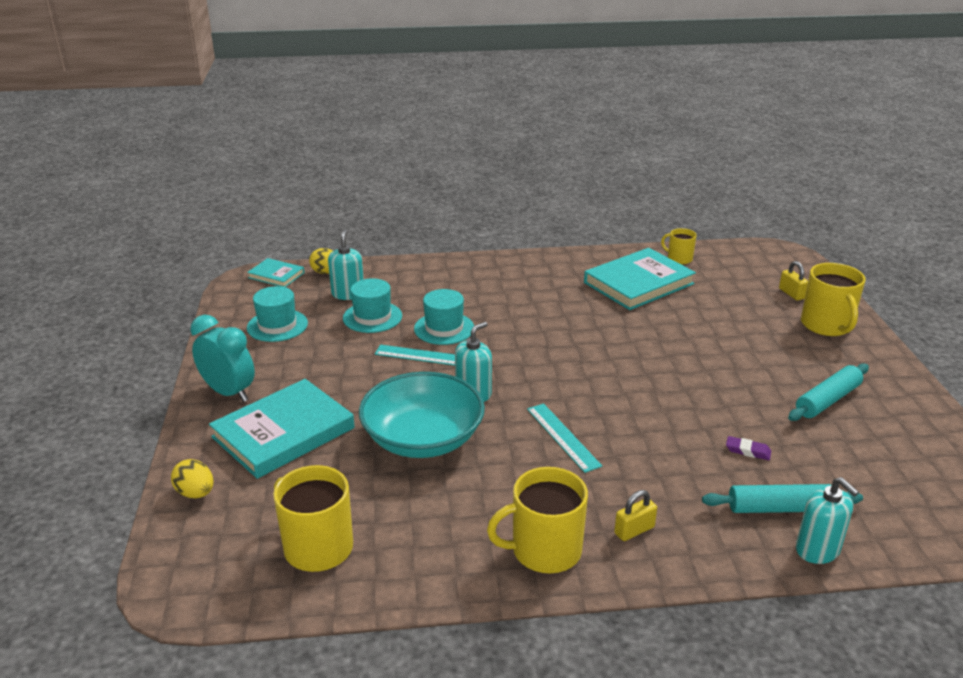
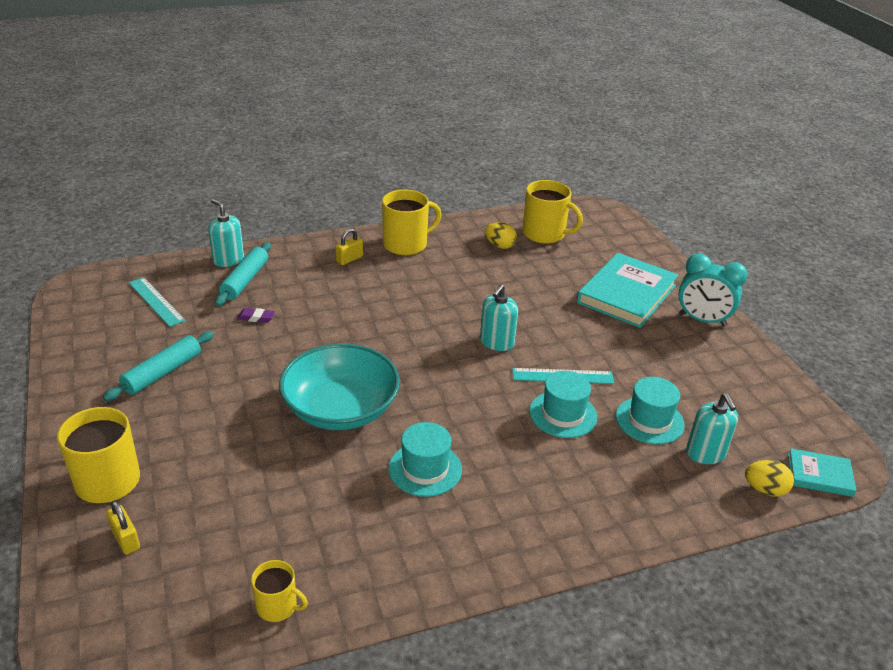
camera: 165 degrees right, 5 degrees up
(196, 493) = (645, 252): yellow egg -> yellow egg (499, 246)
(277, 325) = (736, 395): turquoise hat -> turquoise hat (425, 469)
(423, 438) = (518, 300): turquoise bowl -> turquoise bowl (341, 408)
(563, 437) = (408, 313): turquoise ruler -> turquoise ruler (156, 301)
(638, 283) = (344, 530): turquoise book -> none
(780, 508) = (245, 280): turquoise rolling pin -> turquoise rolling pin turned 60 degrees counterclockwise

